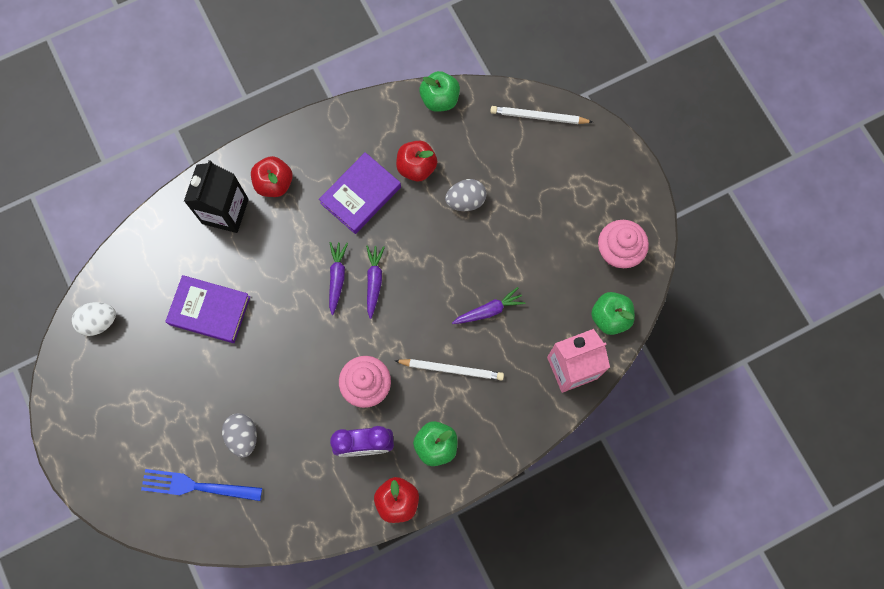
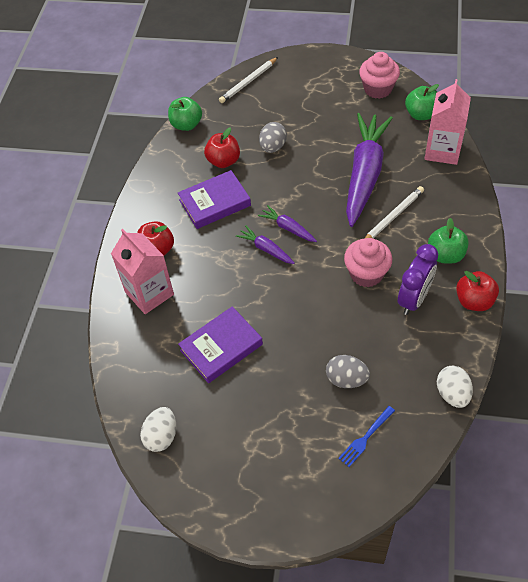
camera: 50 degrees left, 20 degrees down
(197, 486) = (365, 437): blue fork -> blue fork, size x0.63
(225, 211) = (149, 293): black carton -> pink carton
(284, 535) = (452, 394): none -> white egg
(360, 195) = (215, 203): purple book -> purple book turned 75 degrees clockwise
(489, 310) = (365, 174): purple carrot -> purple carrot, size x2.30

